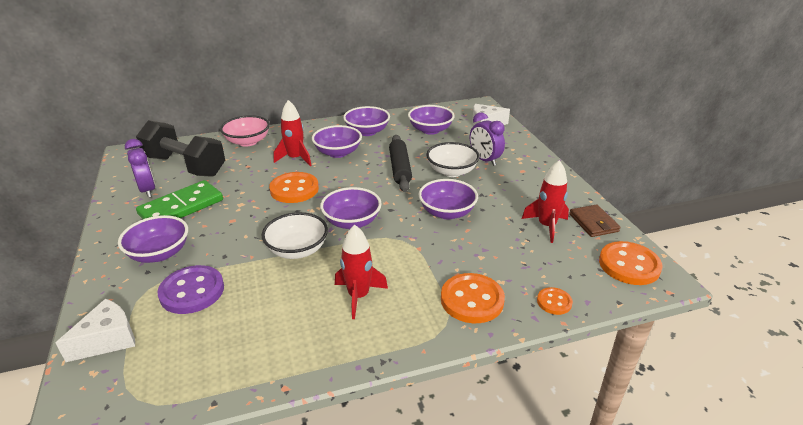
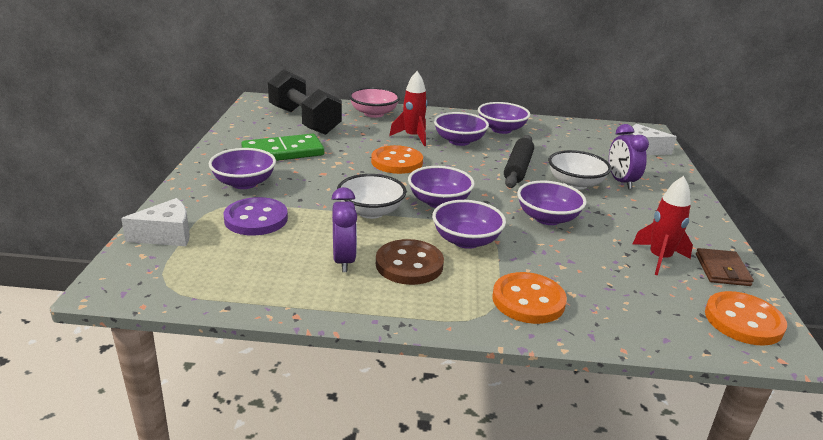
camera: 20 degrees right, 5 degrees down
(147, 190) = (261, 132): purple clock -> purple clock (344, 260)
(358, 296) = (409, 264): red rocket -> brown button
(430, 130) = (573, 142): purple bowl -> purple bowl (466, 240)
(554, 302) = (624, 328): orange button -> none

